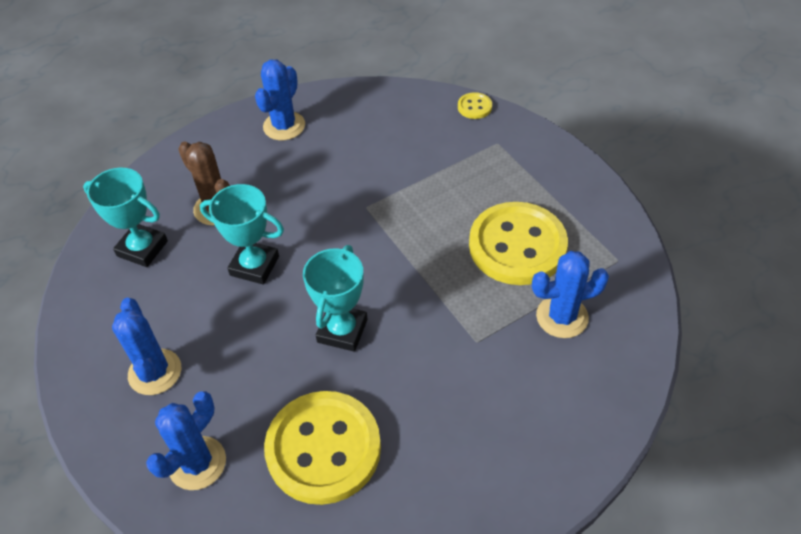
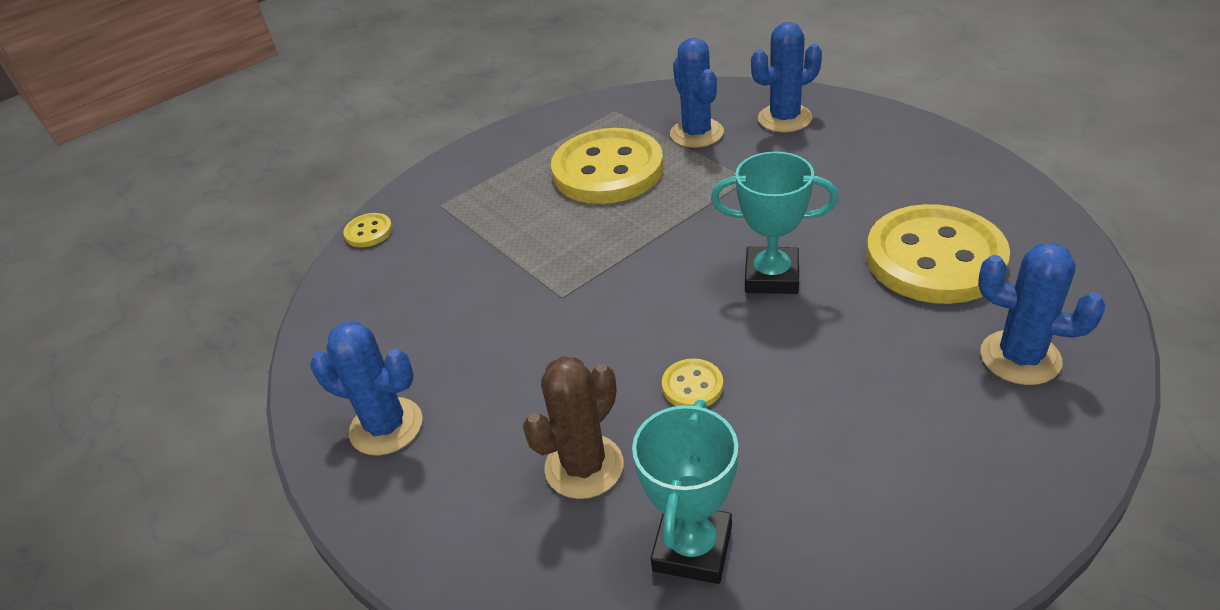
camera: 95 degrees left, 10 degrees down
(155, 372) = (918, 446): blue cactus -> blue cactus (784, 118)
(254, 266) = (692, 386): turquoise trophy -> yellow button

